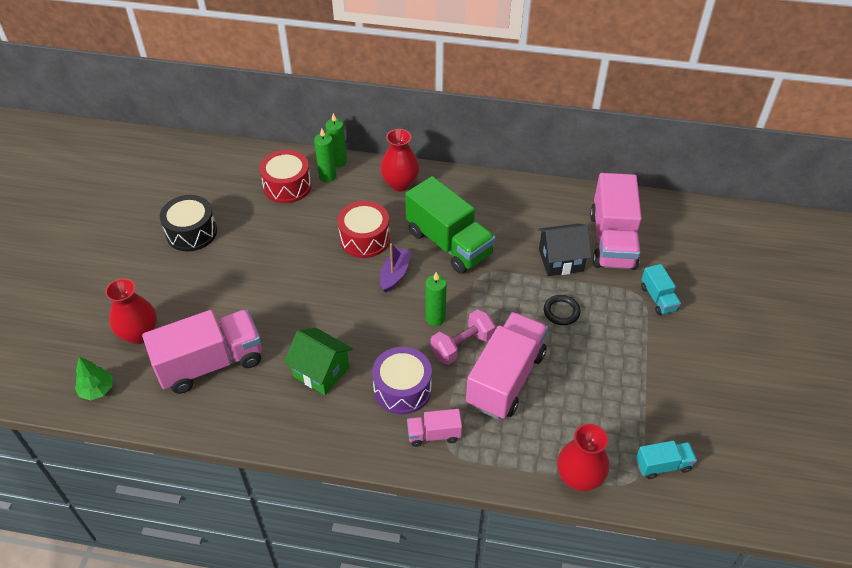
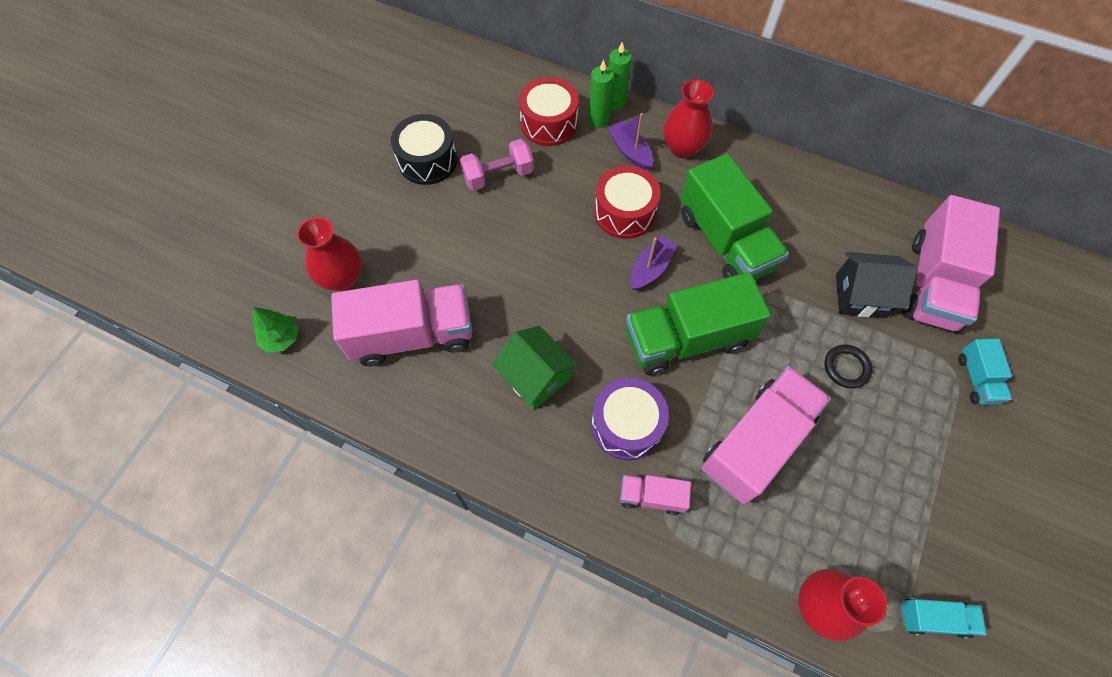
camera: 15 degrees right, 15 degrees up
(358, 194) = (630, 151): none -> purple boat
(435, 318) = (687, 339): green candle -> green truck
(462, 346) = (712, 384): pink dumbbell -> pink dumbbell (498, 175)

